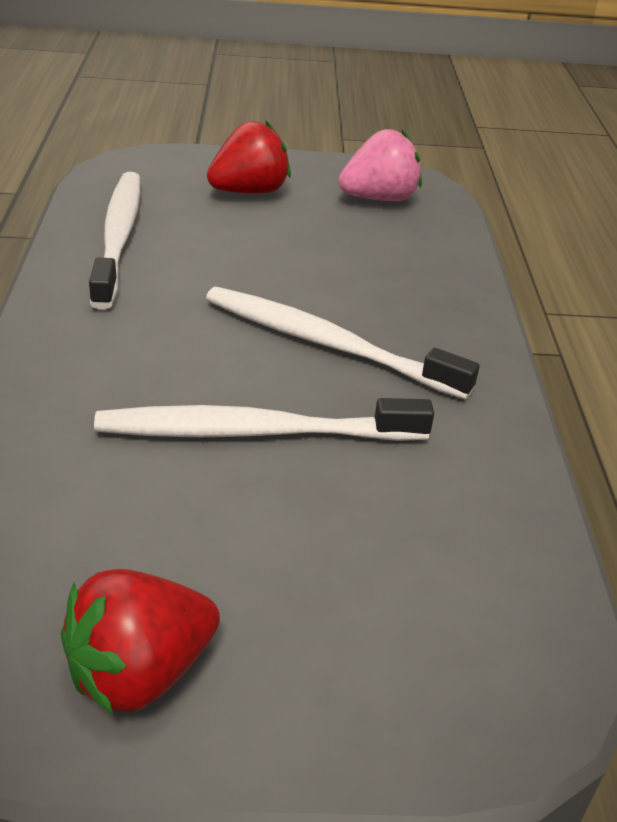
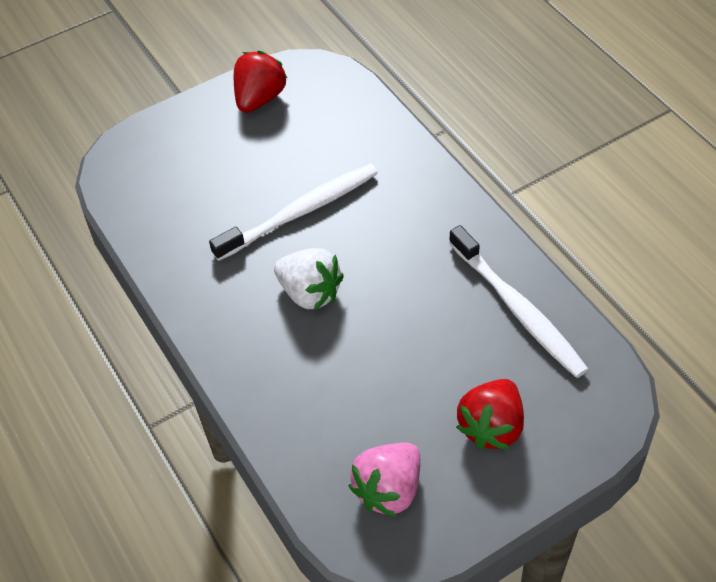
camera: 155 degrees right, 15 degrees up
(327, 344) = (310, 293): white toothbrush -> white strawberry

